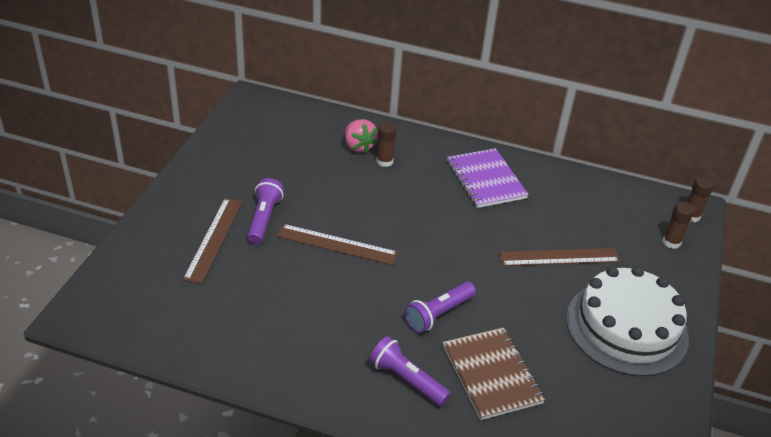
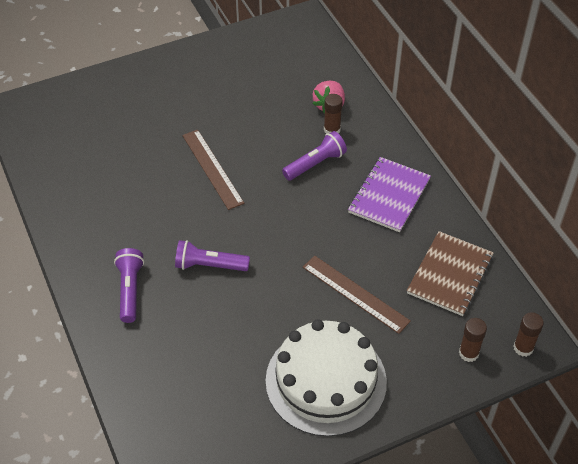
camera: 50 degrees right, 10 degrees up
(214, 239) = (143, 111): brown ruler -> none
(264, 218) = (191, 117): purple flashlight -> purple flashlight (315, 164)
(491, 374) = (185, 331): brown notebook -> brown notebook (450, 275)

